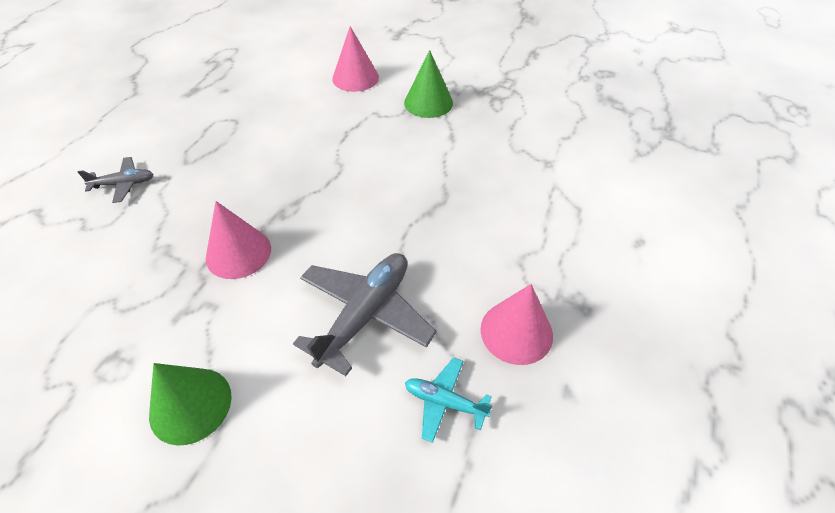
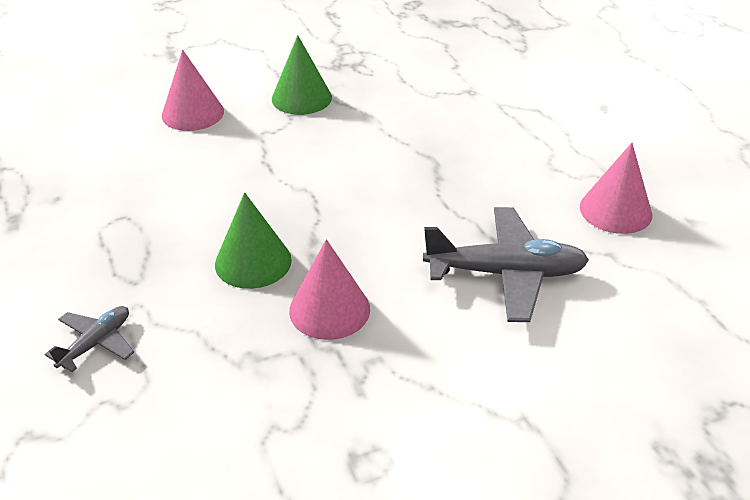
camera: 45 degrees left, 10 degrees down
(190, 405) = (479, 427): green cone -> green cone (253, 262)
(365, 315) = (505, 273): grey plane -> grey plane turned 105 degrees clockwise
(444, 402) = (638, 281): turquoise plane -> none

